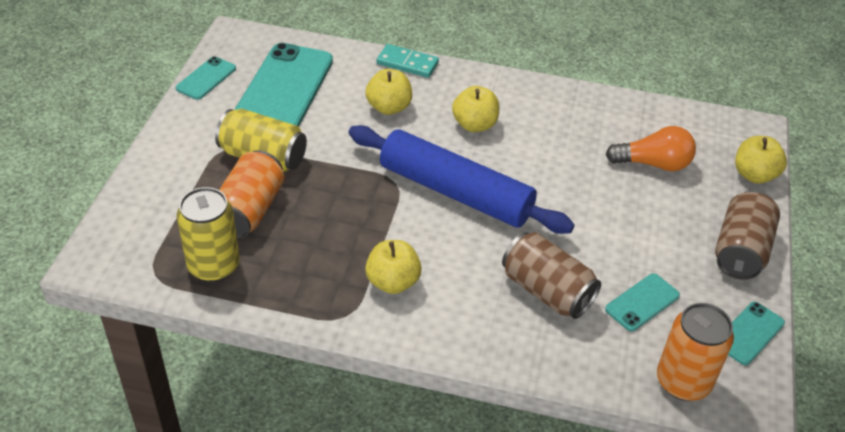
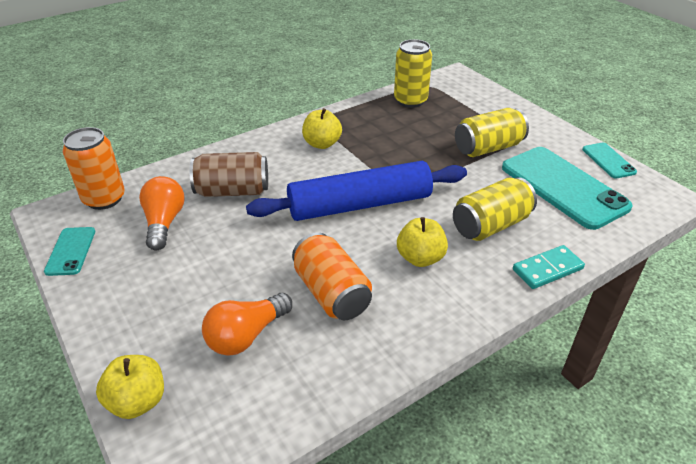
camera: 135 degrees right, 5 degrees down
(249, 210) = (441, 125): orange can -> orange can (331, 293)
(389, 107) = (490, 225): yellow apple -> yellow can
(642, 302) = (164, 223): turquoise phone -> orange light bulb
(740, 251) = (109, 308): brown can -> none

